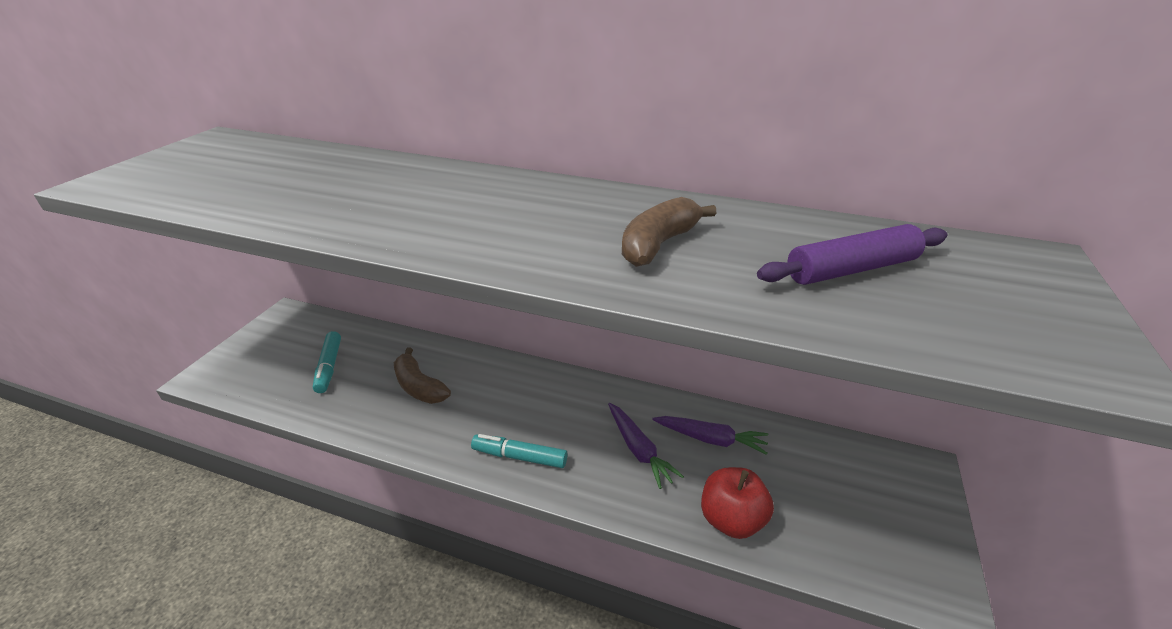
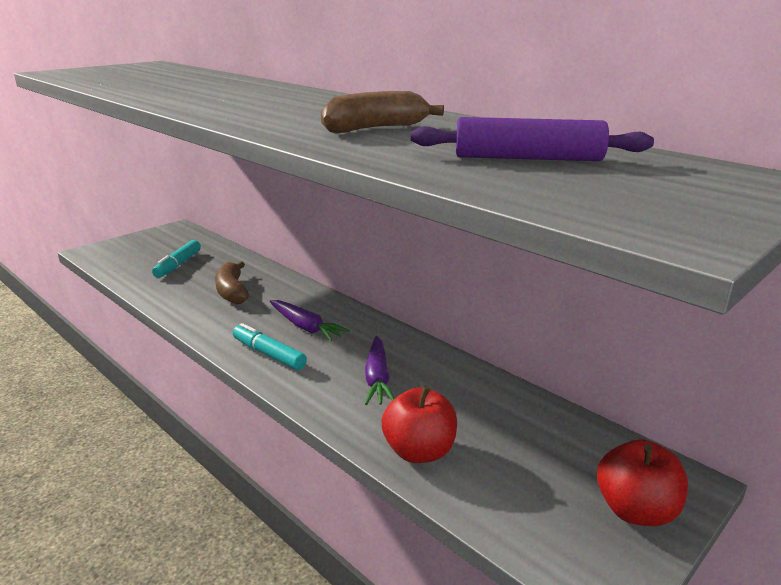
camera: 25 degrees right, 10 degrees down
(711, 439) = (456, 391): purple carrot -> purple carrot (306, 327)
(913, 510) = (635, 510): none -> red apple

